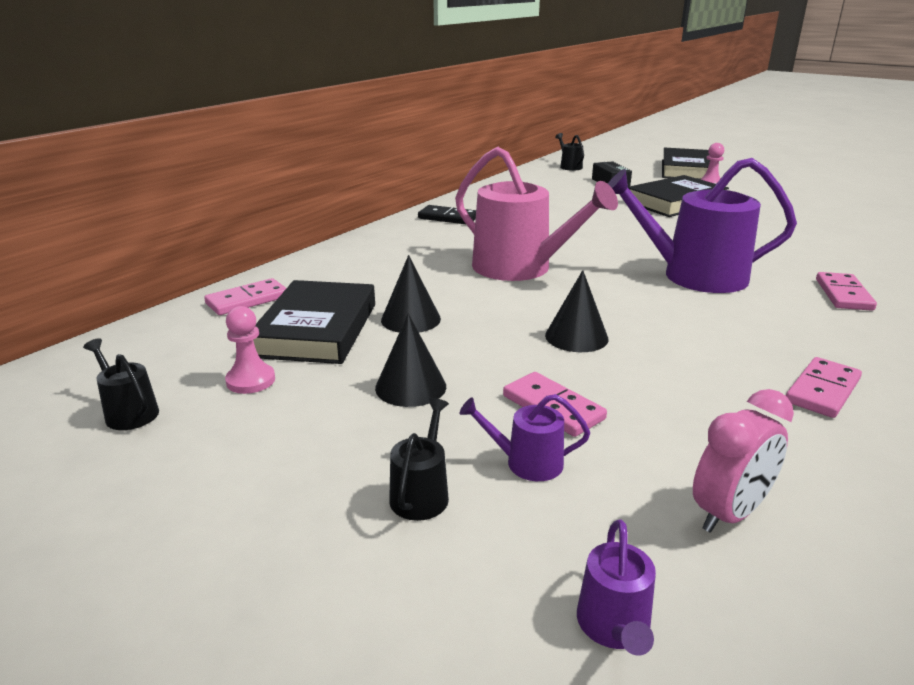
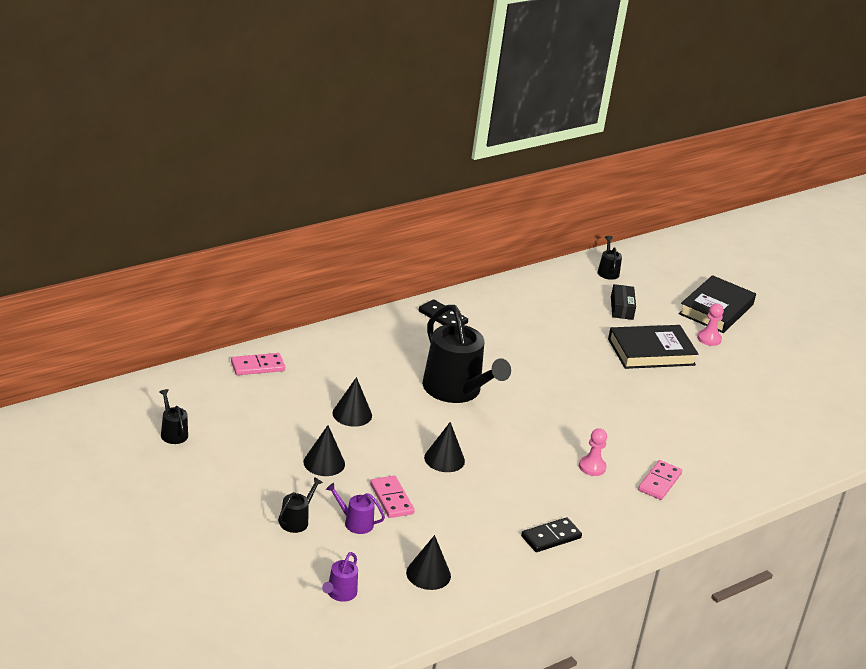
camera: 15 degrees right, 5 degrees up
(251, 380) = (240, 431): pink pawn -> pink pawn (592, 467)
(317, 329) = (291, 405): black book -> none
(520, 268) = (456, 390): pink watering can -> black watering can
(694, 276) = (573, 435): purple watering can -> none
(729, 514) = (428, 574): pink clock -> black cone
(822, 391) = (551, 537): pink domino -> black domino

